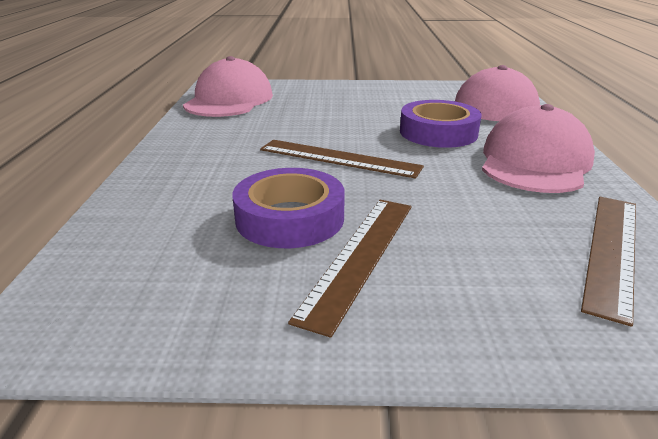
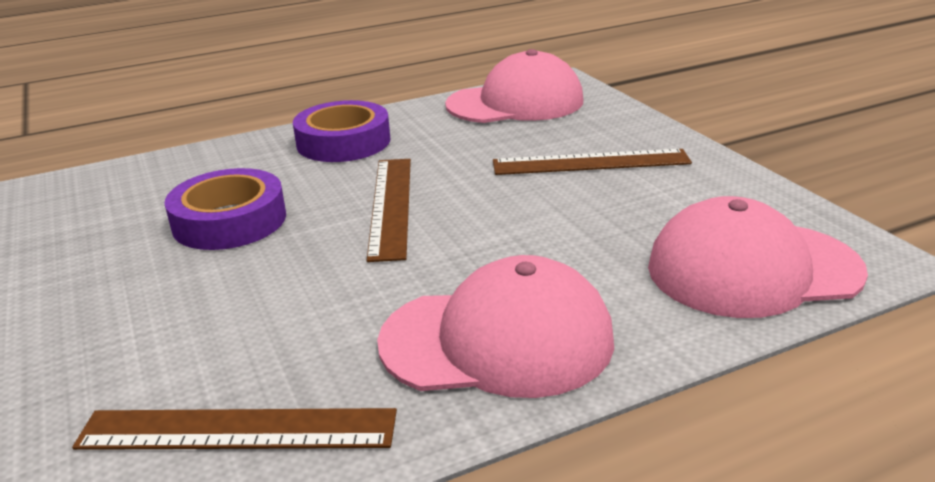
camera: 65 degrees right, 0 degrees up
(360, 256) = (169, 271): brown ruler -> brown ruler (590, 162)
(438, 132) = (543, 246): purple tape -> purple tape (343, 142)

